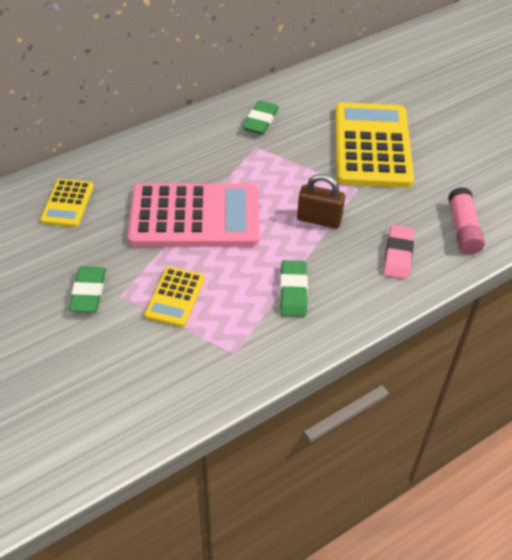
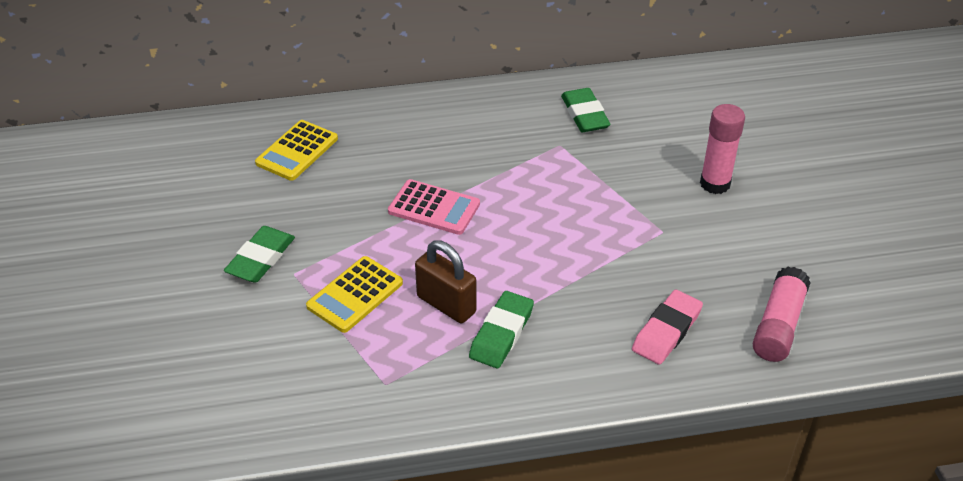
camera: 25 degrees right, 5 degrees down
(194, 217) = (434, 208): pink calculator -> pink calculator, size x0.48
(260, 121) = (584, 114): green eraser -> green eraser turned 60 degrees counterclockwise
(319, 219) = (587, 256): brown padlock -> brown padlock (446, 304)
(372, 146) = (715, 183): yellow calculator -> pink glue stick

